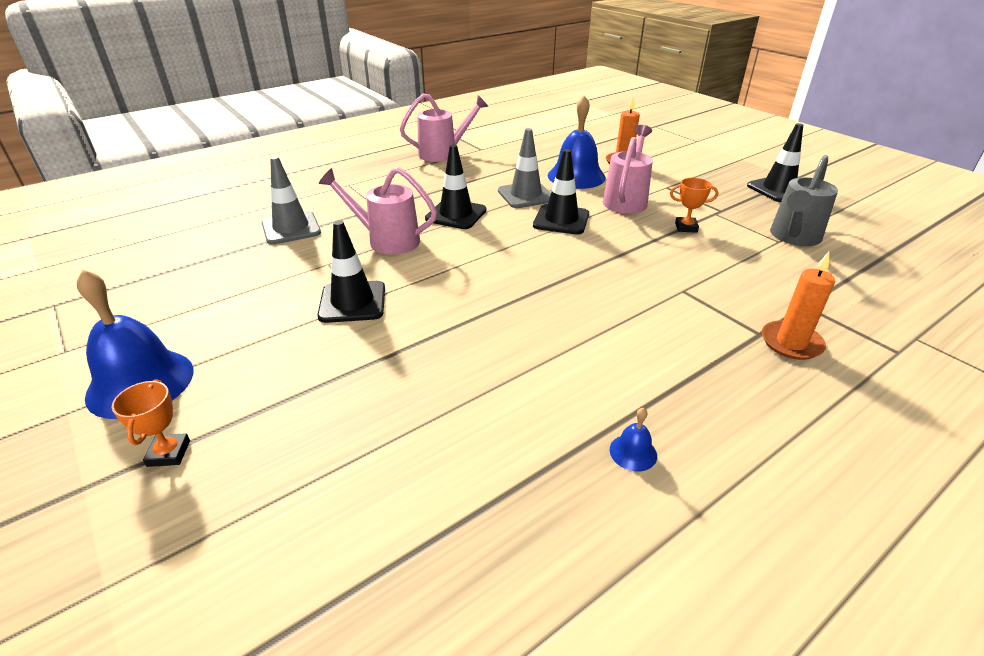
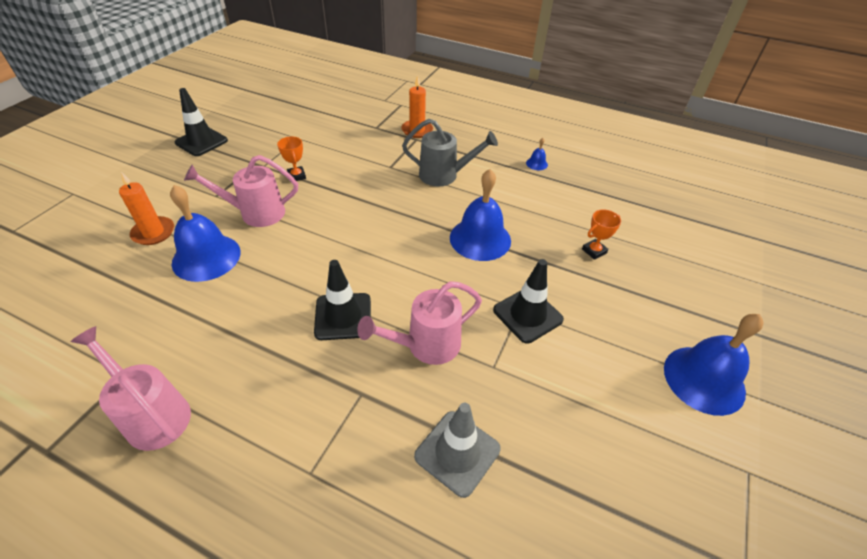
camera: 120 degrees left, 10 degrees up
(169, 453) = (710, 316): orange trophy -> orange trophy (594, 251)
(386, 240) = (426, 345): pink watering can -> pink watering can turned 75 degrees clockwise
(487, 313) = (480, 239): none -> blue bell
(526, 195) = (272, 280): grey traffic cone -> none
(561, 220) = (317, 241): black traffic cone -> none
(793, 237) = (289, 133): grey watering can -> grey watering can (444, 175)

